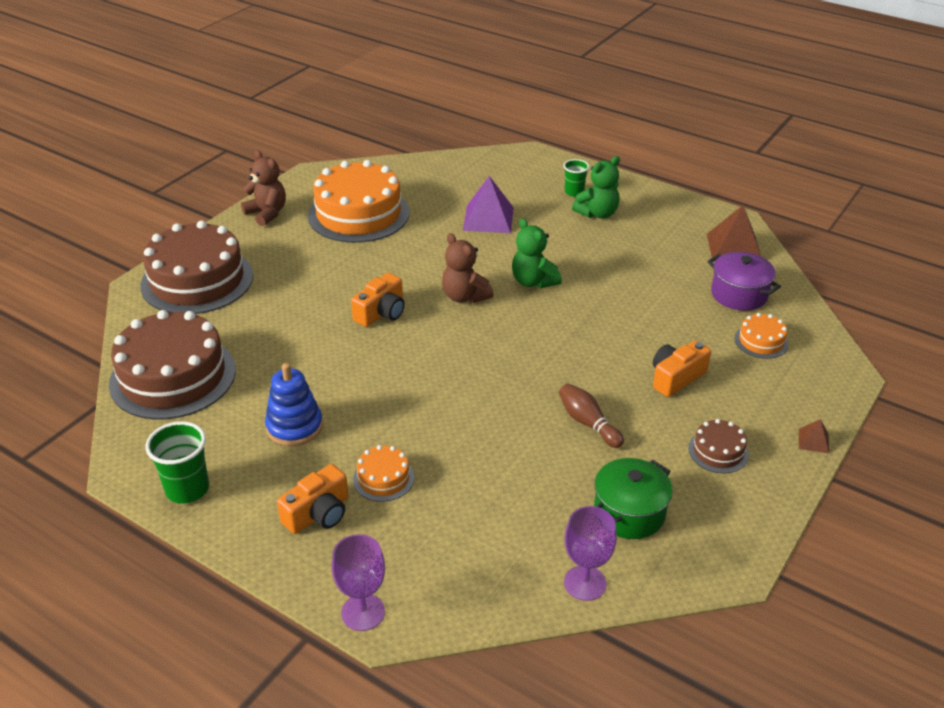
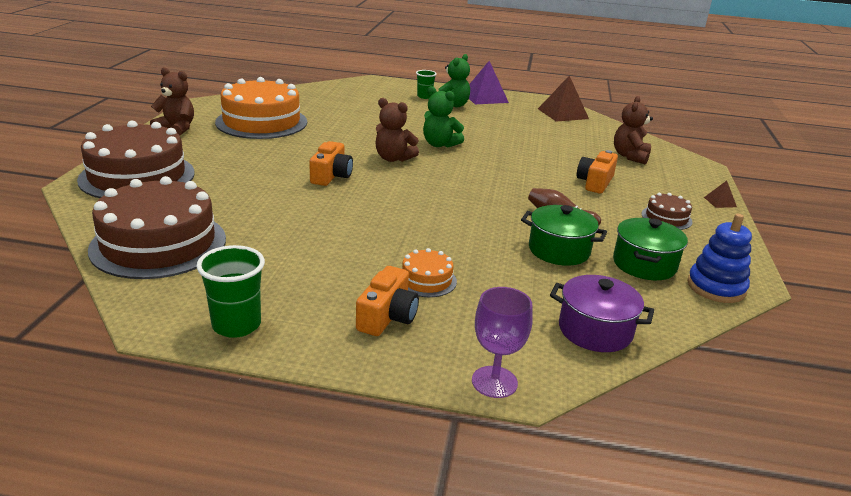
camera: 25 degrees left, 10 degrees down
(294, 427) = (312, 259): blue stacking toy -> blue stacking toy (716, 287)
(488, 218) = (372, 115): purple pyramid -> purple pyramid (485, 97)
(548, 471) = (559, 250): none -> green pot
(585, 583) = (658, 316): purple goblet -> none
(739, 294) = (590, 135): purple pot -> purple pot (595, 330)
(761, 341) = (630, 156): orange cake -> brown teddy bear

